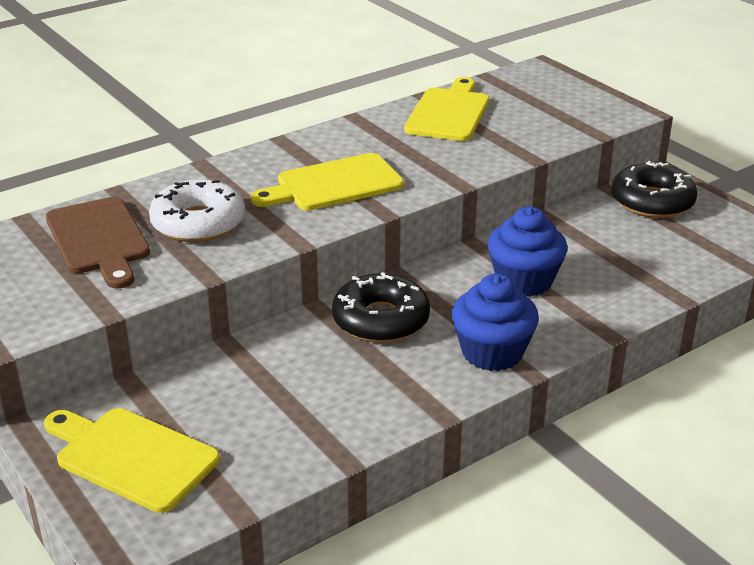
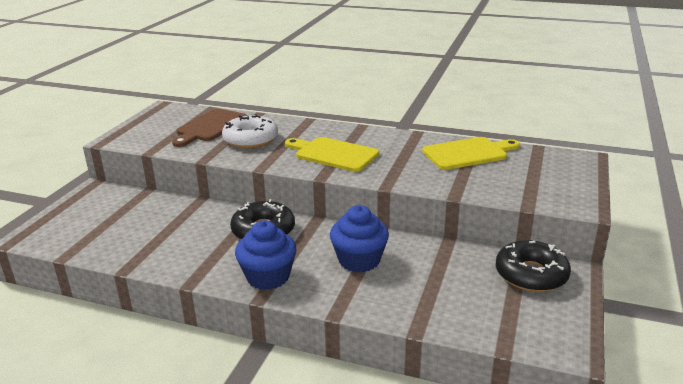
camera: 55 degrees right, 5 degrees down
(131, 457) = (89, 214): yellow cutting board -> none

